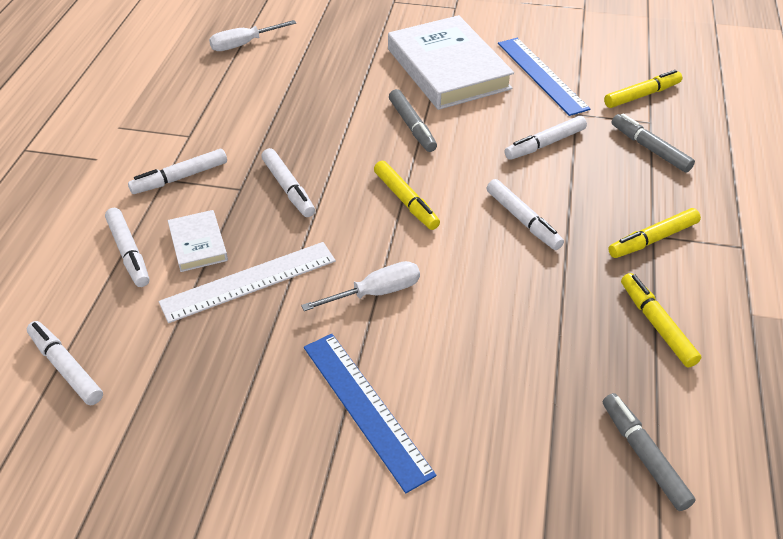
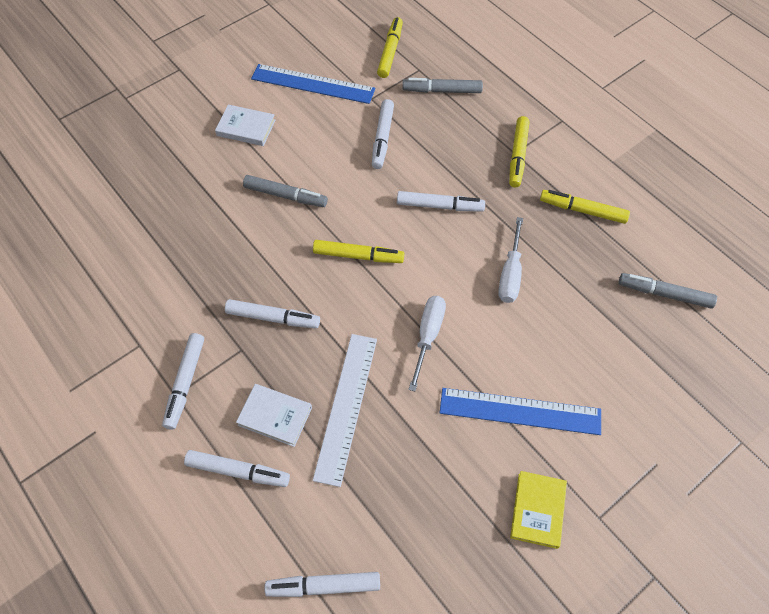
camera: 50 degrees left, 15 degrees up
(243, 44) = (60, 232): white screwdriver -> white screwdriver (510, 274)
(269, 486) = (537, 510): none -> yellow book
(448, 69) = (246, 128): white book -> white book, size x0.46

